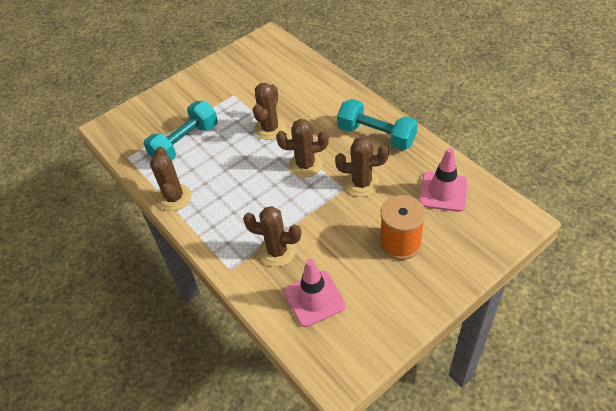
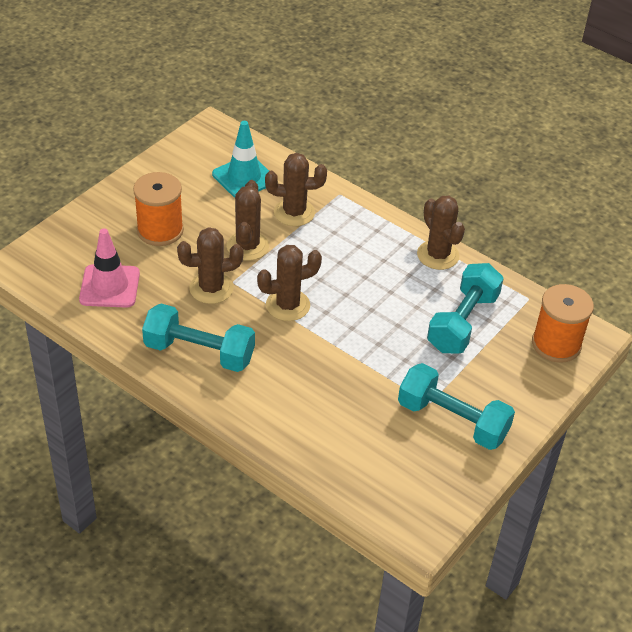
camera: 160 degrees right, 5 degrees down
(132, 124) = (556, 344): none -> orange spool
(224, 84) = (452, 420): none -> turquoise dumbbell
(270, 128) = (352, 351): brown cactus -> brown cactus (247, 246)
(314, 299) = (244, 177): pink traffic cone -> turquoise traffic cone

